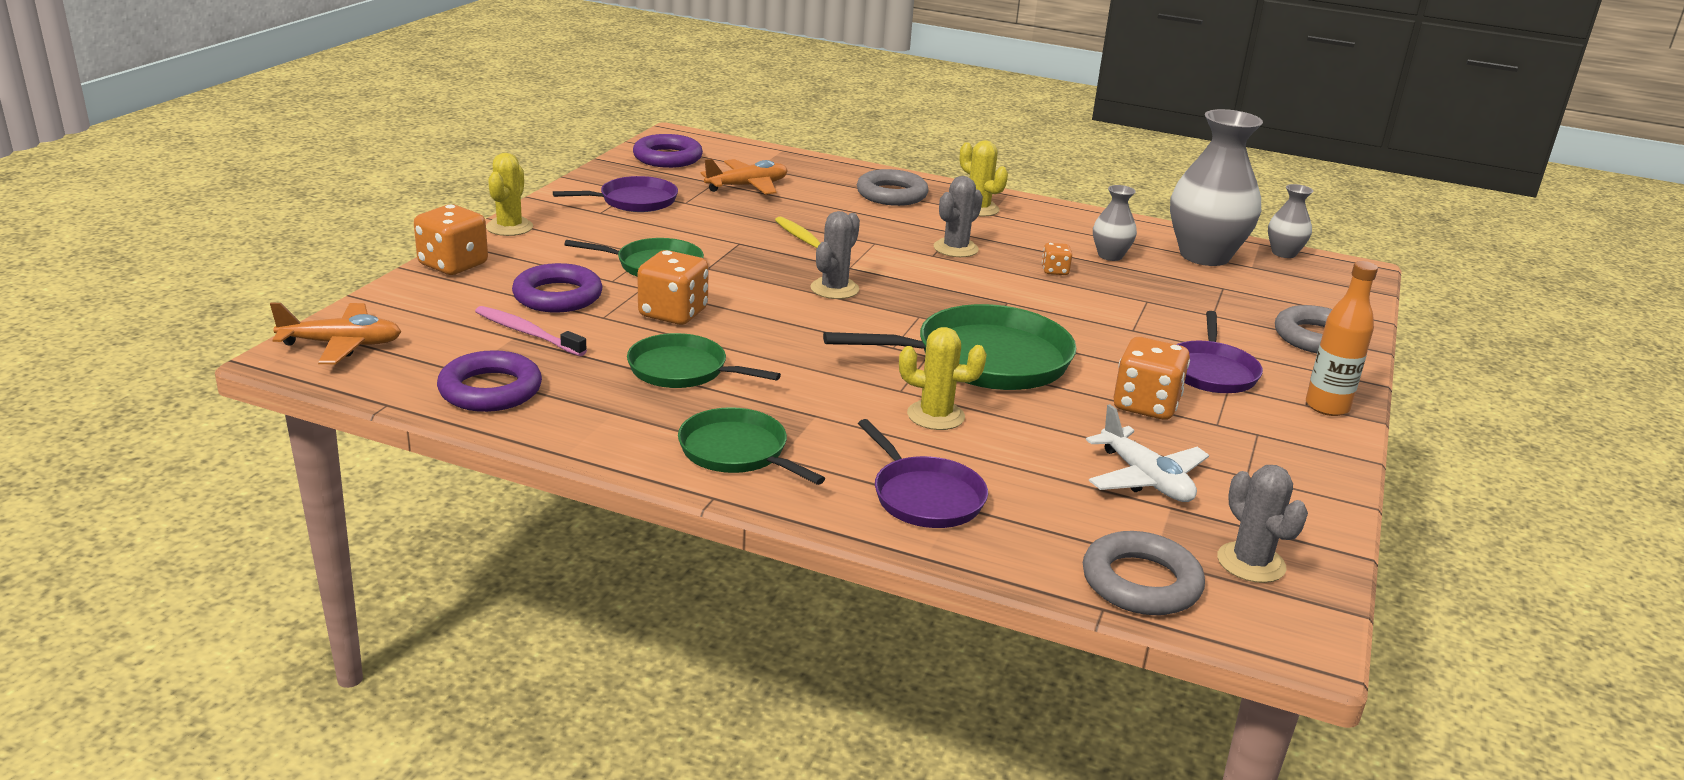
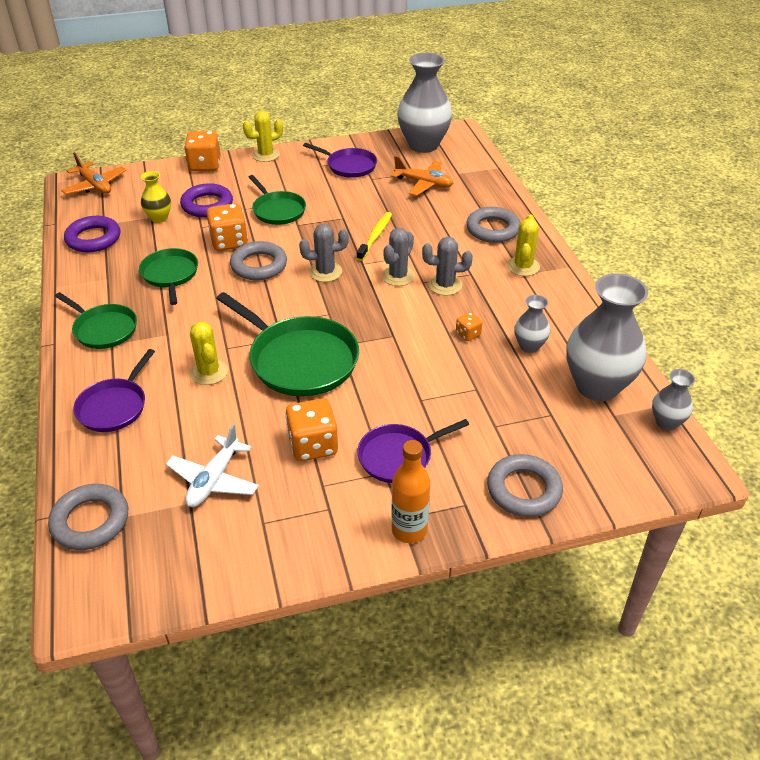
camera: 55 degrees right, 15 degrees up
(527, 333) = (159, 218): pink toothbrush -> yellow vase
(667, 158) = (423, 145): purple ring -> grey vase
(737, 452) = (103, 329): green pan -> green pan turned 120 degrees clockwise
(757, 316) = (259, 265): none -> grey ring
(1251, 563) = (151, 560): grey cactus -> grey cactus (398, 276)

